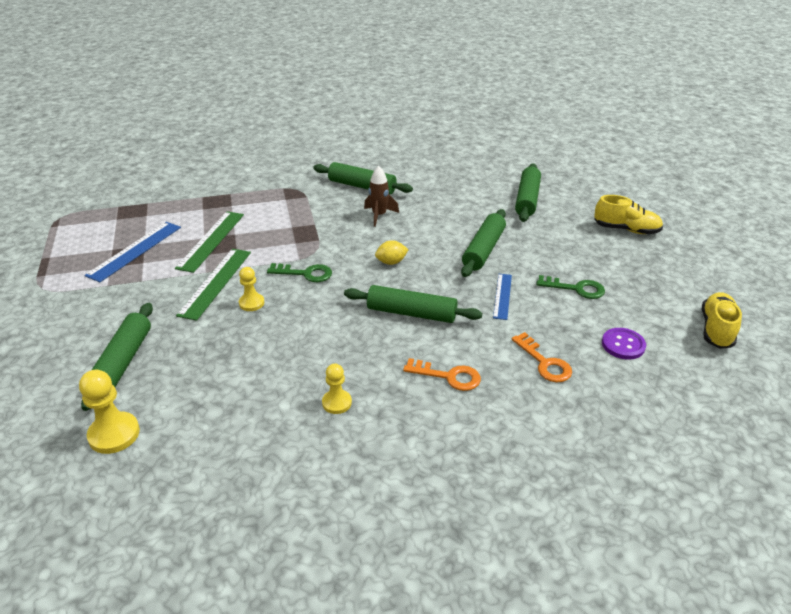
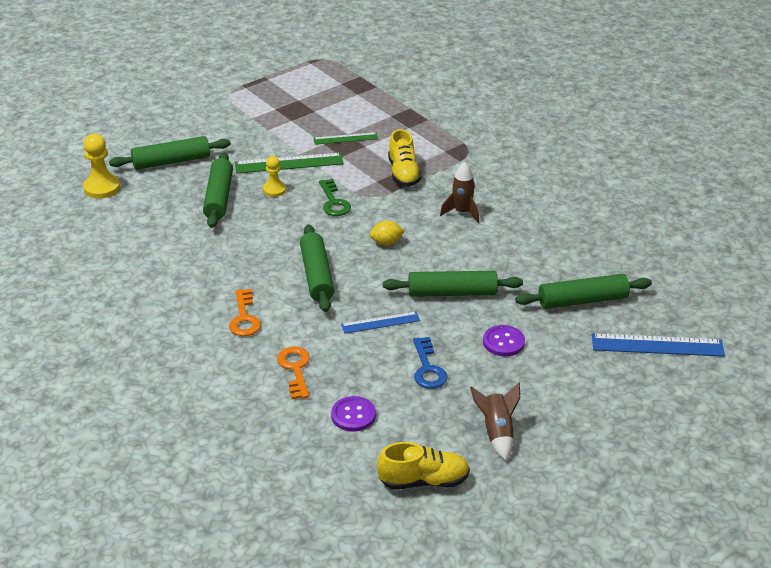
camera: 65 degrees right, 0 degrees up
(135, 251) = (304, 110): blue ruler -> blue ruler (657, 345)
(211, 240) = (345, 138): green ruler -> green ruler, size x0.61
(337, 403) = (182, 270): yellow pawn -> none
(362, 186) = (508, 186): green rolling pin -> green rolling pin (219, 197)
(391, 262) = (386, 243): yellow lemon -> yellow lemon turned 60 degrees counterclockwise
(544, 363) = (295, 369): orange key -> orange key turned 135 degrees clockwise
(559, 245) = (503, 342): none -> purple button
(576, 289) = (428, 368): green key -> blue key
(626, 229) = (579, 387): yellow shoe -> yellow shoe (403, 173)
(666, 278) = (497, 432): none -> brown rocket

